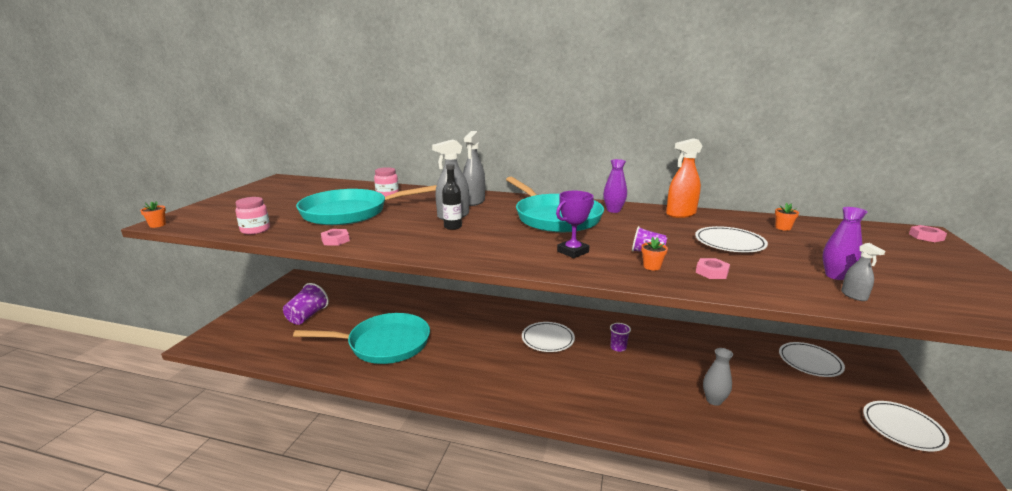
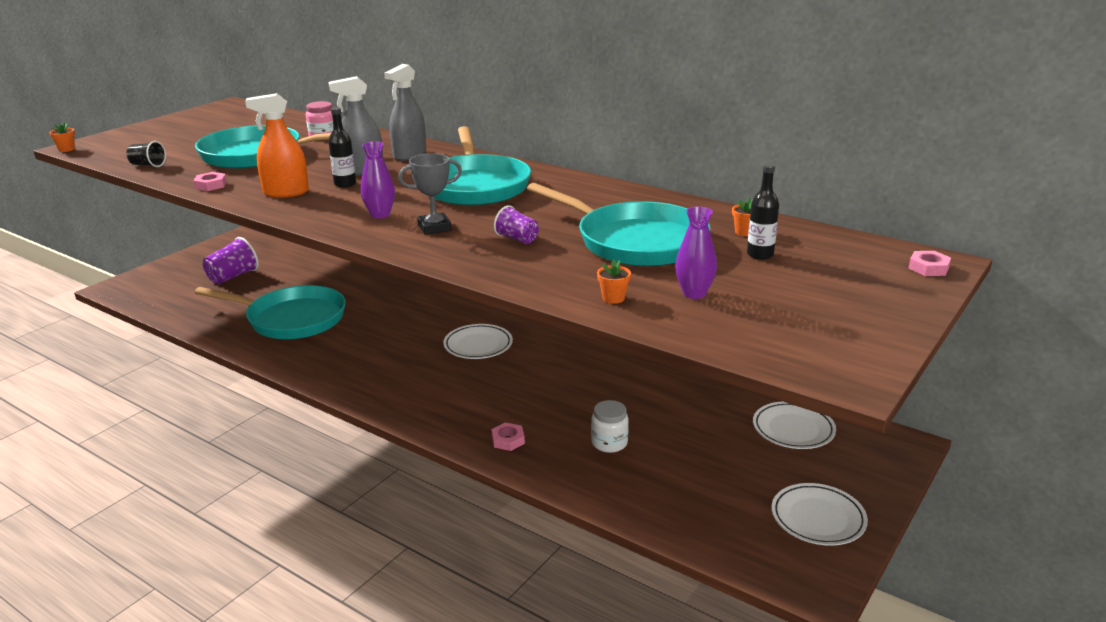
camera: 20 degrees right, 5 degrees up
(255, 230) = (148, 165): pink jar -> black cup
(573, 252) = (434, 228): purple trophy -> grey trophy
(613, 210) = (561, 185): purple vase -> purple vase (380, 215)
(618, 347) = (555, 368): purple cup -> none
(652, 266) = (496, 254): orange flower pot -> orange flower pot (613, 298)
(681, 214) = (640, 199): orange spray bottle -> orange spray bottle (286, 192)
(712, 272) = (553, 269): pink nut -> pink nut (508, 440)
(714, 400) = (609, 443): grey vase -> white jar
(729, 243) = (635, 241): white plate -> turquoise pan
(820, 241) = (760, 255): none -> black bottle
(854, 295) = (671, 315): grey spray bottle -> none

